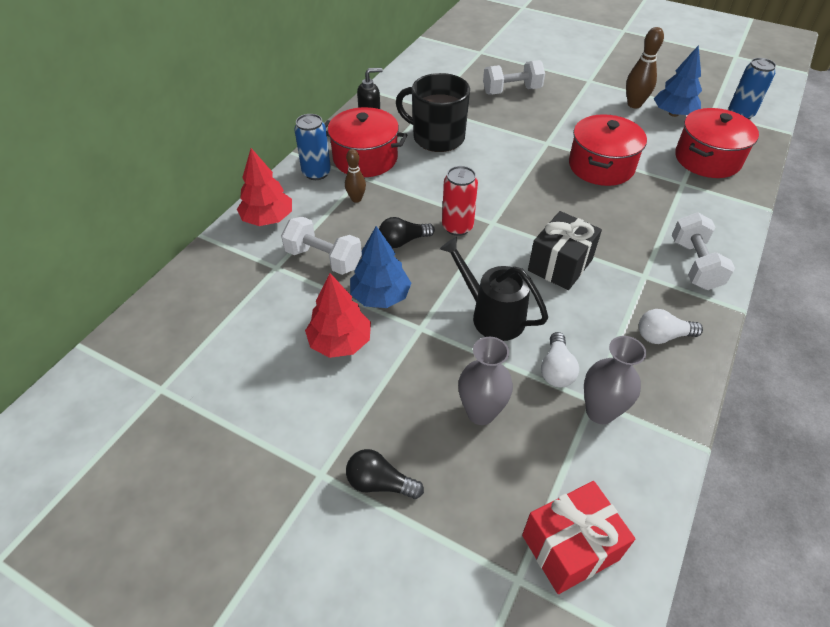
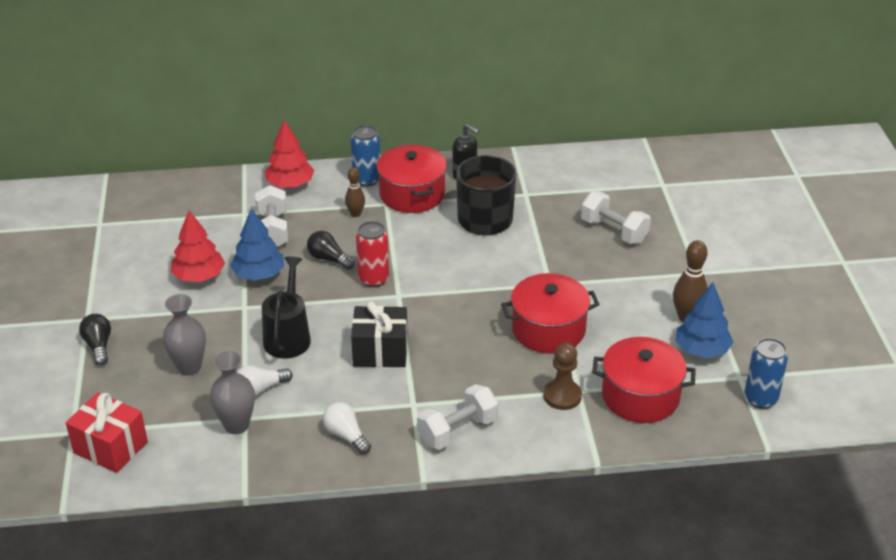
camera: 55 degrees right, 10 degrees down
(685, 193) = (562, 396): none -> brown pawn

